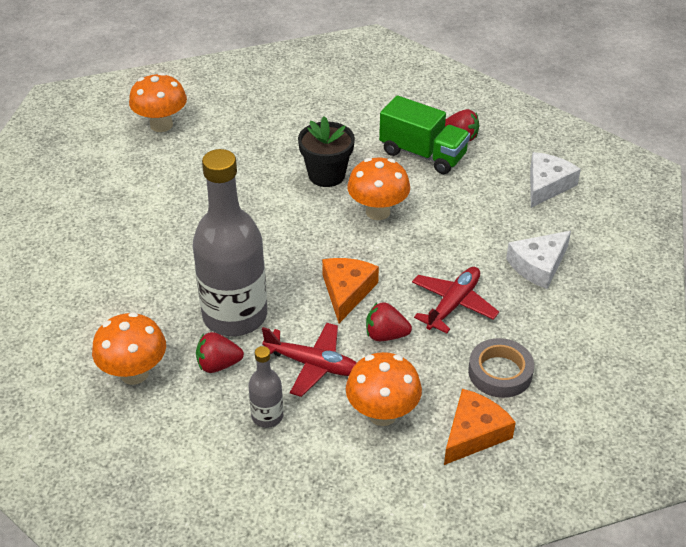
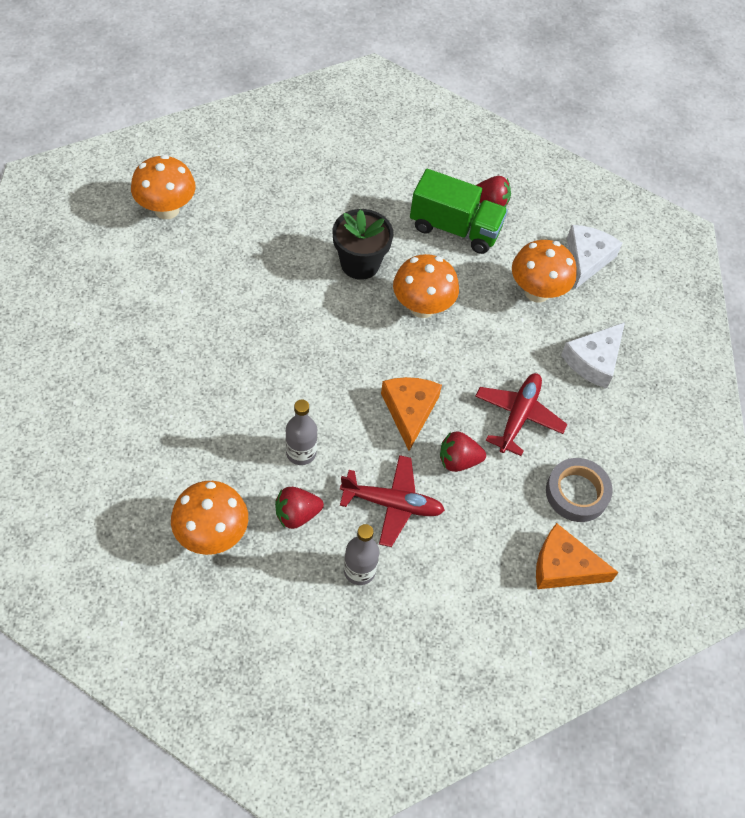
camera: 15 degrees left, 15 degrees up
(235, 316) = (301, 452): grey bottle -> grey bottle, size x0.45
(382, 414) = (472, 554): orange mushroom -> orange mushroom (537, 292)
(474, 433) = (563, 566): orange cheese -> orange cheese turned 105 degrees counterclockwise

